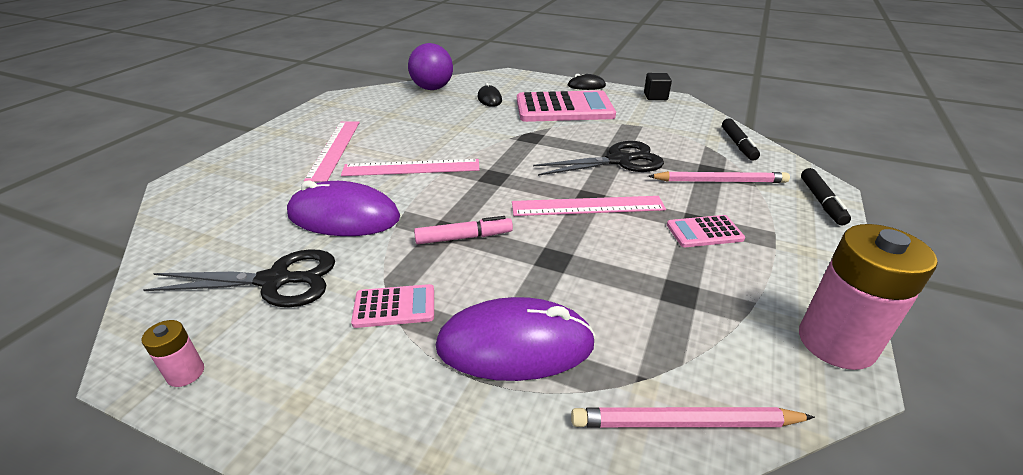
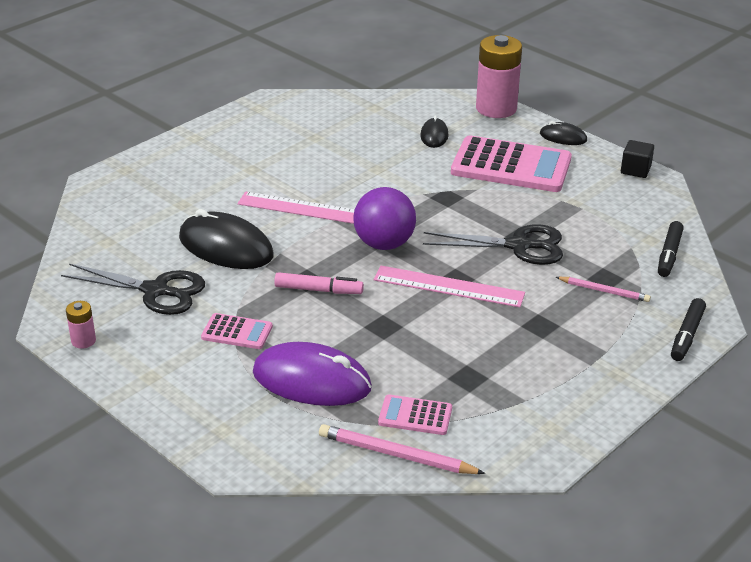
camera: 20 degrees right, 0 degrees up
(334, 149) = (241, 171): pink ruler -> none
(344, 216) = (226, 247): purple mouse -> black mouse
(432, 88) = (378, 107): purple ball -> purple ball (384, 244)
(704, 232) = (537, 335): pink calculator -> pink calculator (415, 416)
(720, 181) = (604, 291): pink pencil -> pink pencil, size x0.65
(836, 342) = (559, 442): pink battery -> pink battery (496, 108)

